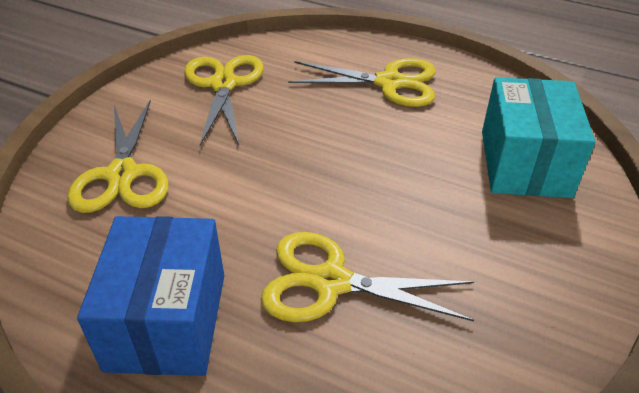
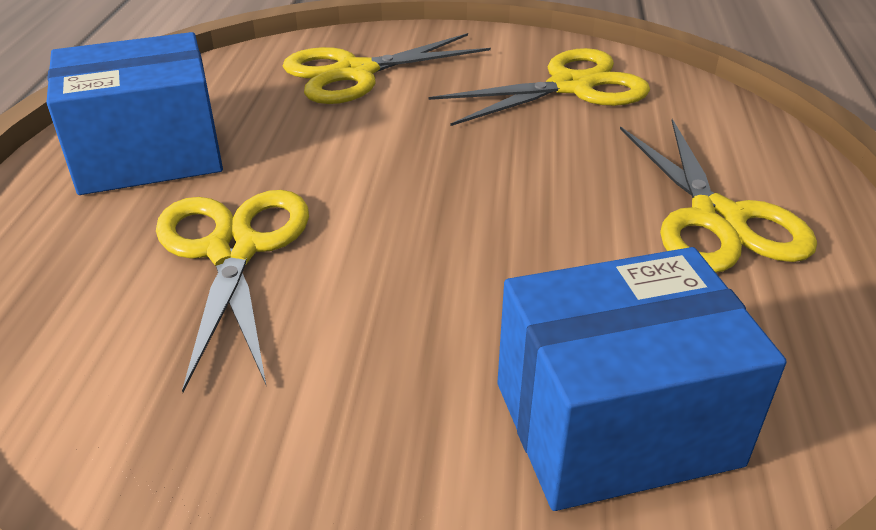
camera: 70 degrees right, 5 degrees down
(525, 163) = (615, 423): turquoise box -> blue box

